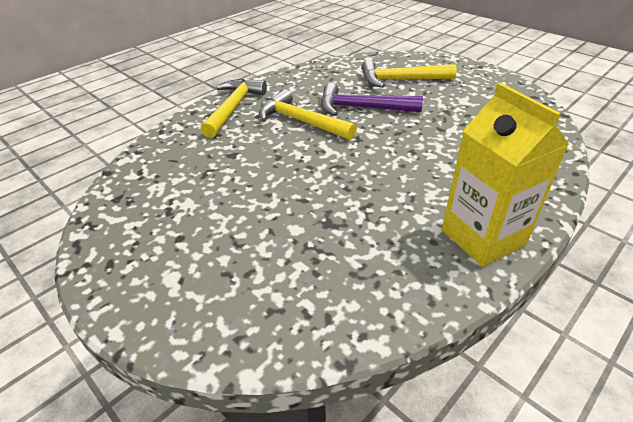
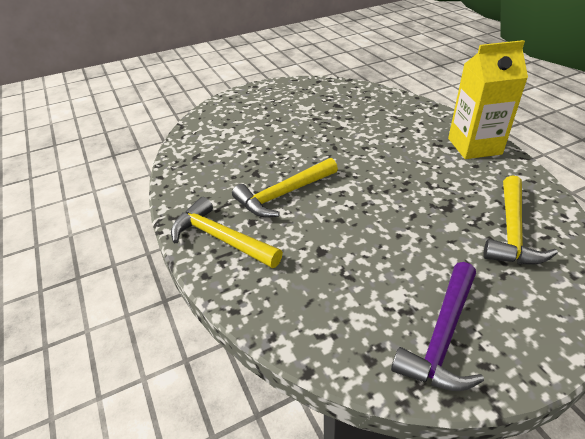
camera: 70 degrees left, 0 degrees up
(362, 108) = (283, 155): purple hammer -> purple hammer (442, 336)
(400, 80) = (247, 125): yellow hammer -> yellow hammer (511, 231)

